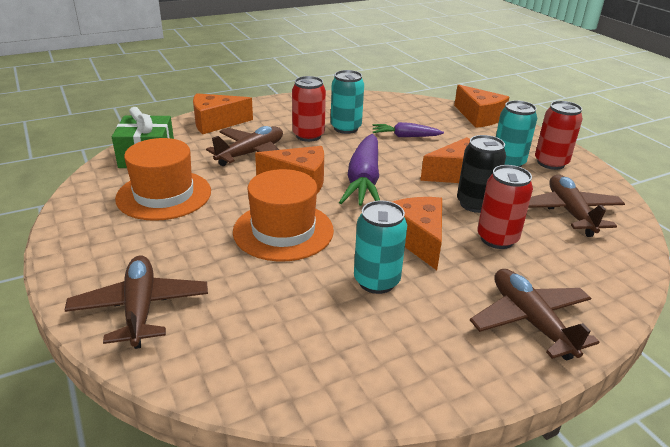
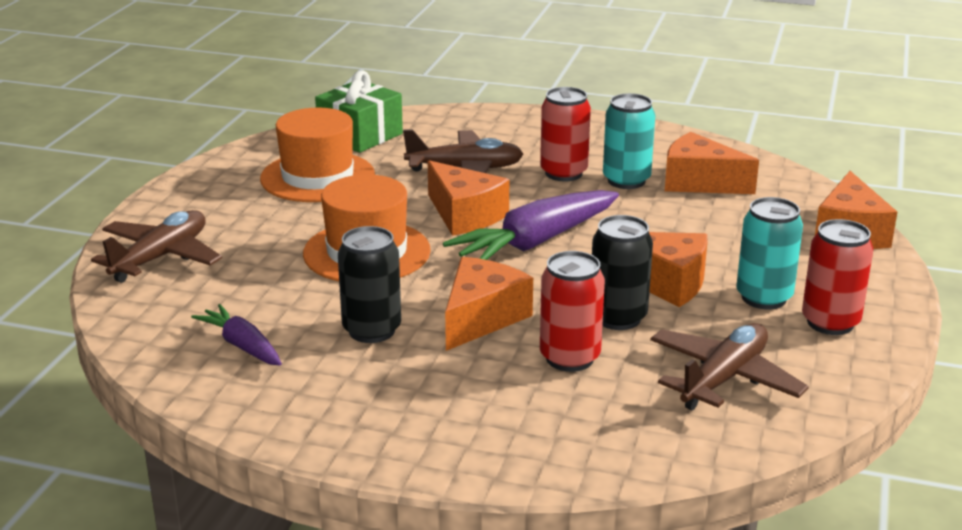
camera: 45 degrees right, 5 degrees down
(216, 123) = (485, 124): orange cheese -> orange cheese (699, 182)
(376, 281) = (372, 330): turquoise can -> black can
(405, 136) = (685, 216): purple carrot -> purple carrot (242, 345)
(530, 321) = (450, 432): brown plane -> none

